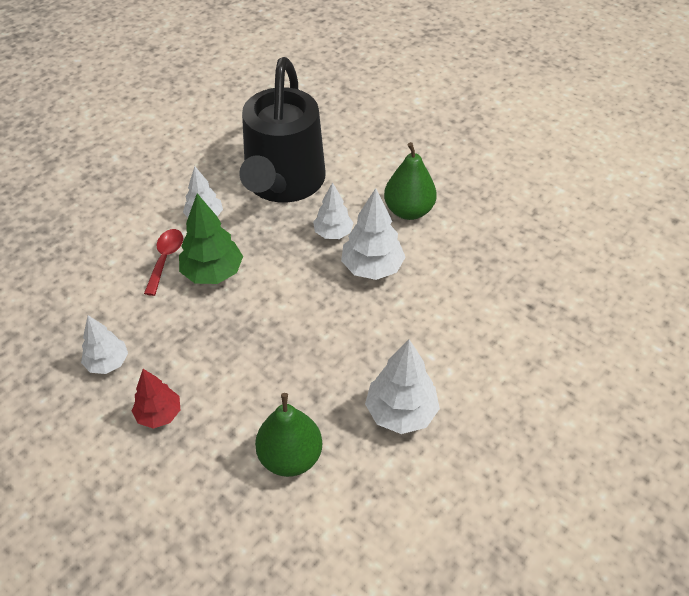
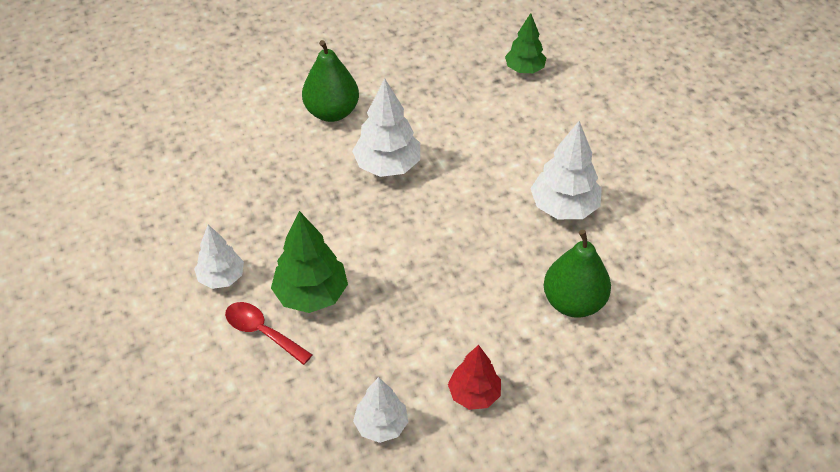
camera: 65 degrees left, 0 degrees up
(283, 183) = (219, 193): black watering can -> none
(333, 233) = (322, 178): white tree -> none
(560, 322) = (524, 69): none -> green tree

